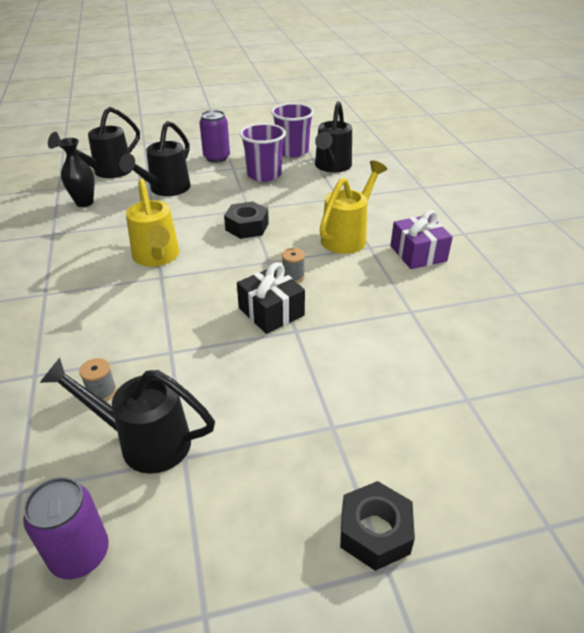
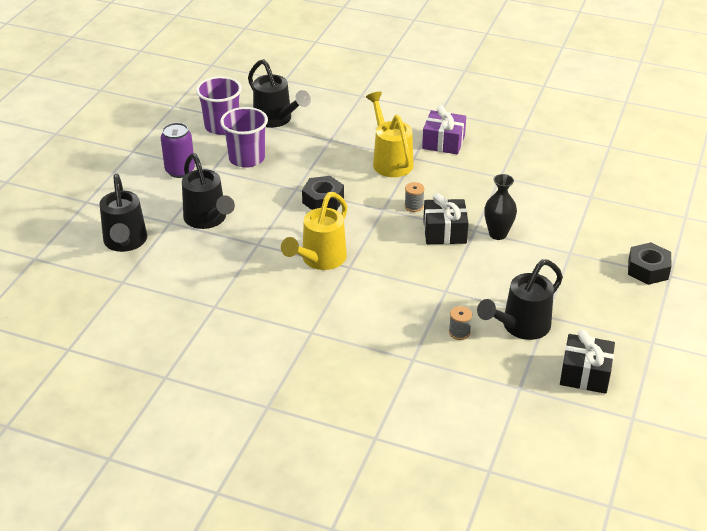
camera: 55 degrees left, 0 degrees up
(80, 554) = (585, 374): purple can -> black gift
(84, 202) = (175, 273): black vase -> black vase (498, 234)
(157, 258) = (319, 260): yellow watering can -> yellow watering can turned 105 degrees clockwise

